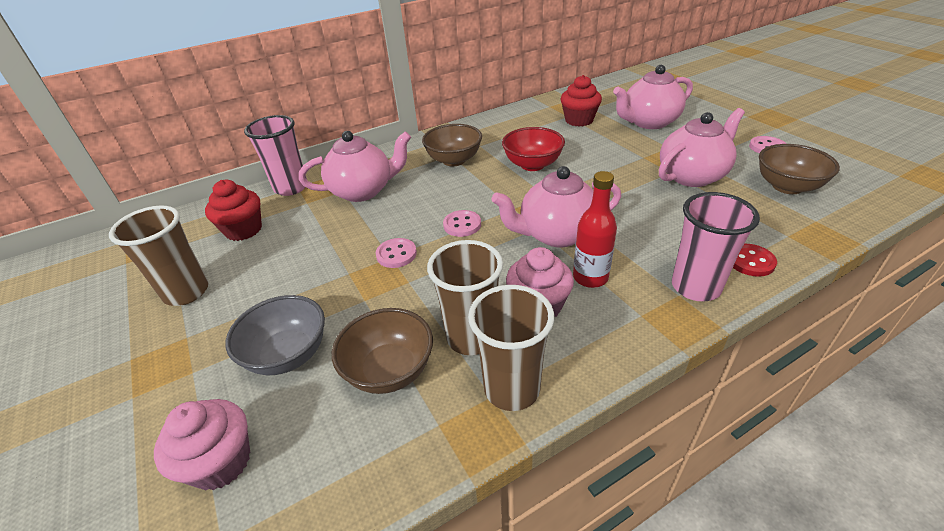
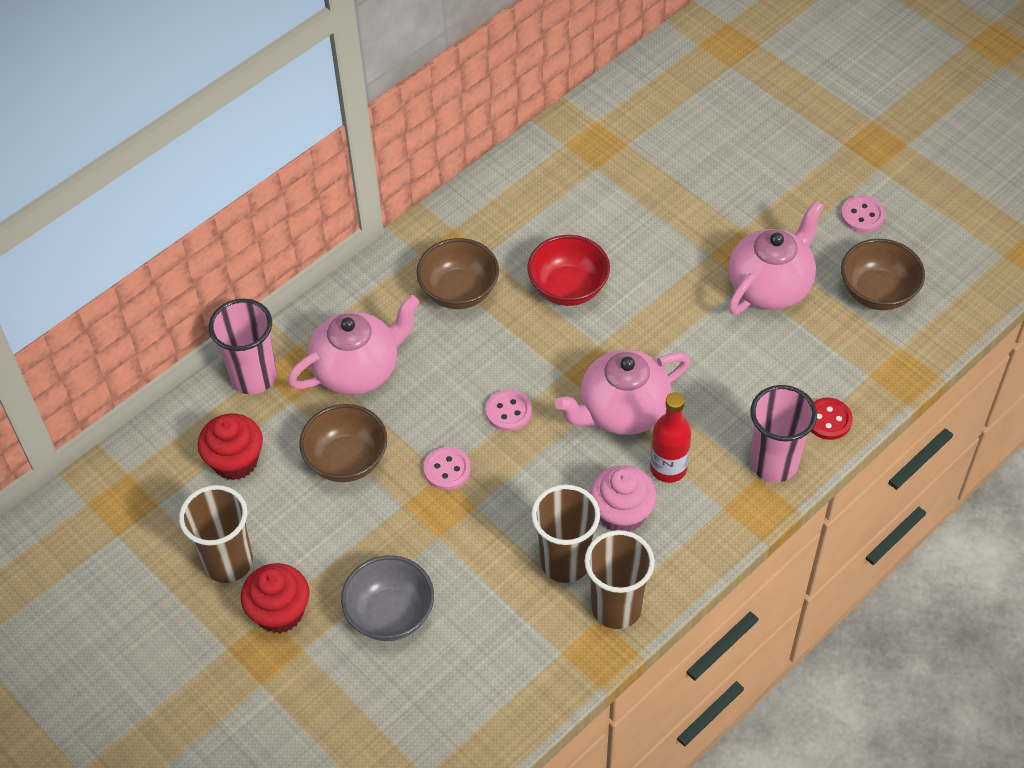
camera: 15 degrees left, 15 degrees up
(221, 462) = (388, 721): pink cupcake -> none
(389, 371) = (498, 611): brown bowl -> brown bowl (346, 460)
(579, 120) = (614, 178): red cupcake -> red cupcake (280, 612)
(648, 122) = (712, 174): pink teapot -> none

